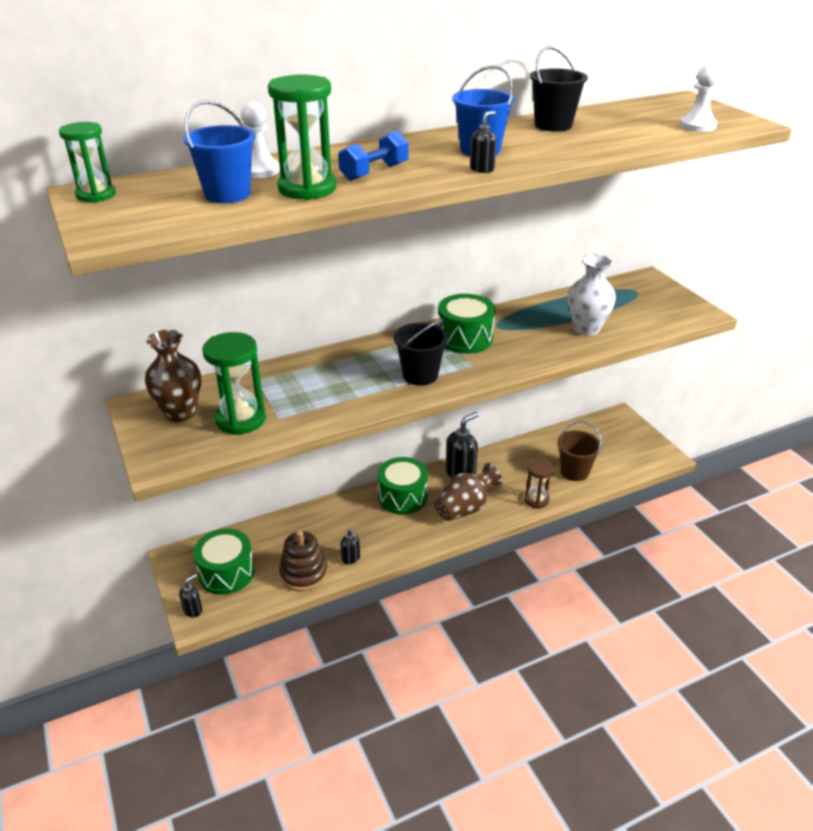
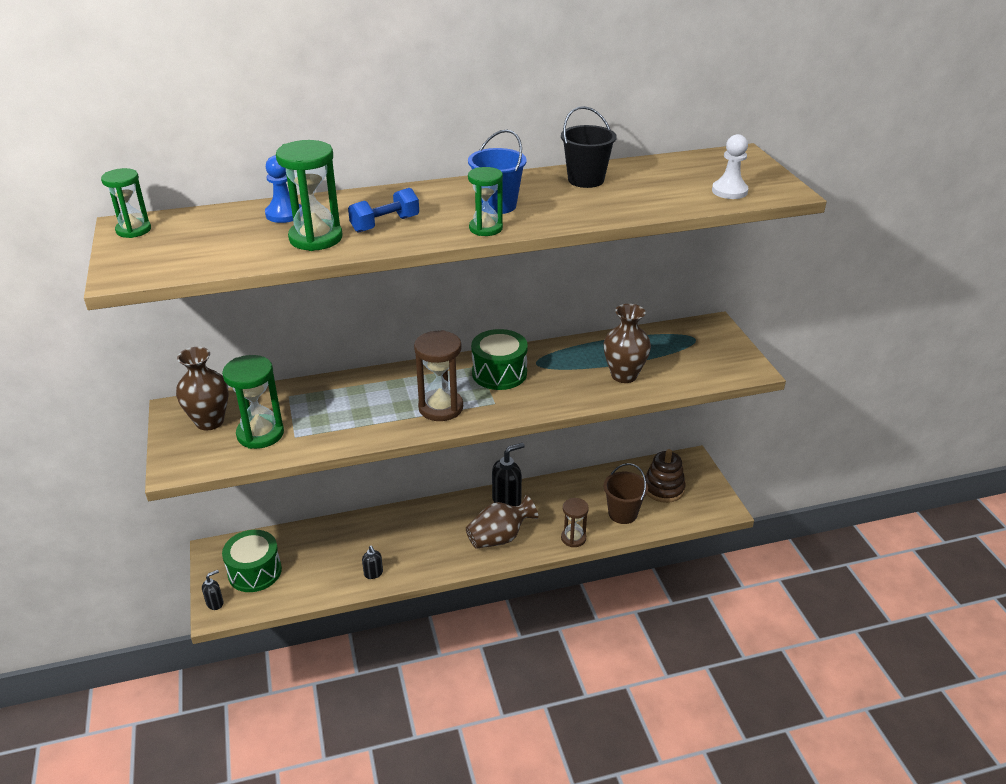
camera: 10 degrees right, 0 degrees up
(227, 194) = (244, 238): blue bucket -> none
(259, 171) = (284, 214): white pawn -> blue pawn
(304, 573) = (325, 582): brown stacking toy -> brown stacking toy (663, 488)
(402, 497) = (442, 518): green drum -> none
(420, 375) = (441, 408): black bucket -> brown hourglass
(482, 169) = (485, 228): black soap dispenser -> green hourglass
(586, 329) = (624, 375): white vase -> brown vase

